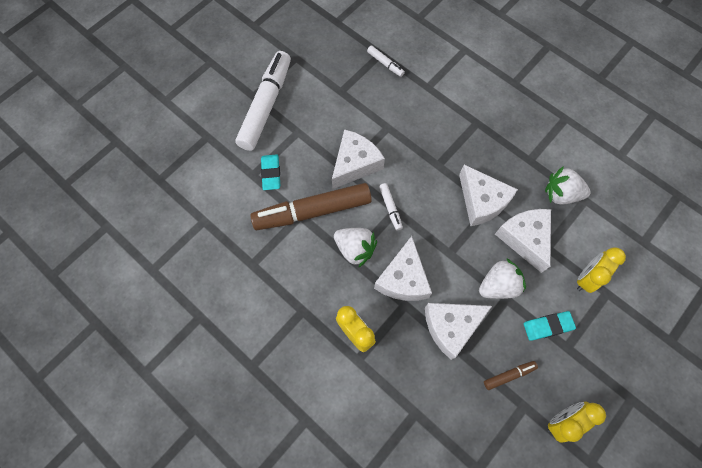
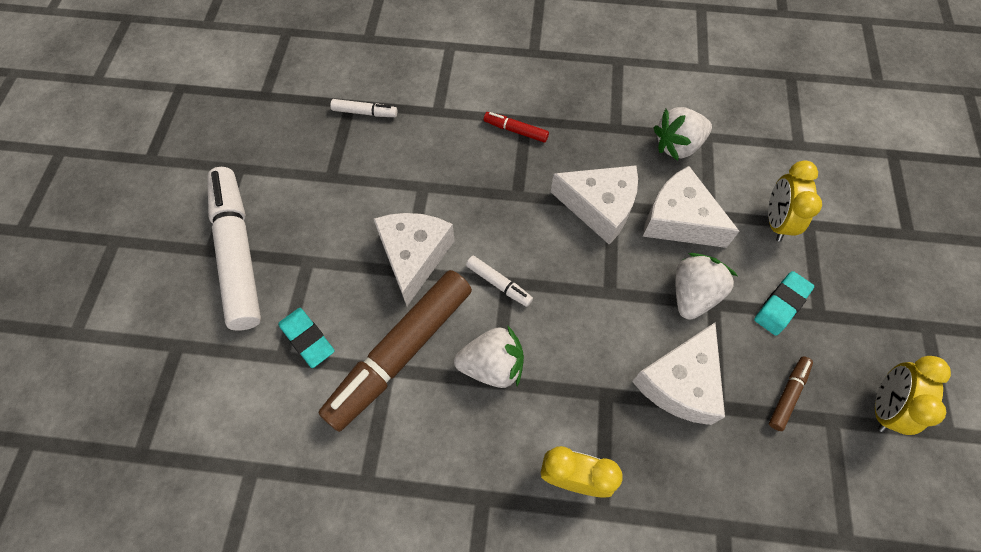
camera: 35 degrees left, 5 degrees down
(403, 279) = (579, 362): white cheese -> none
(466, 125) = (515, 130): none -> red marker

